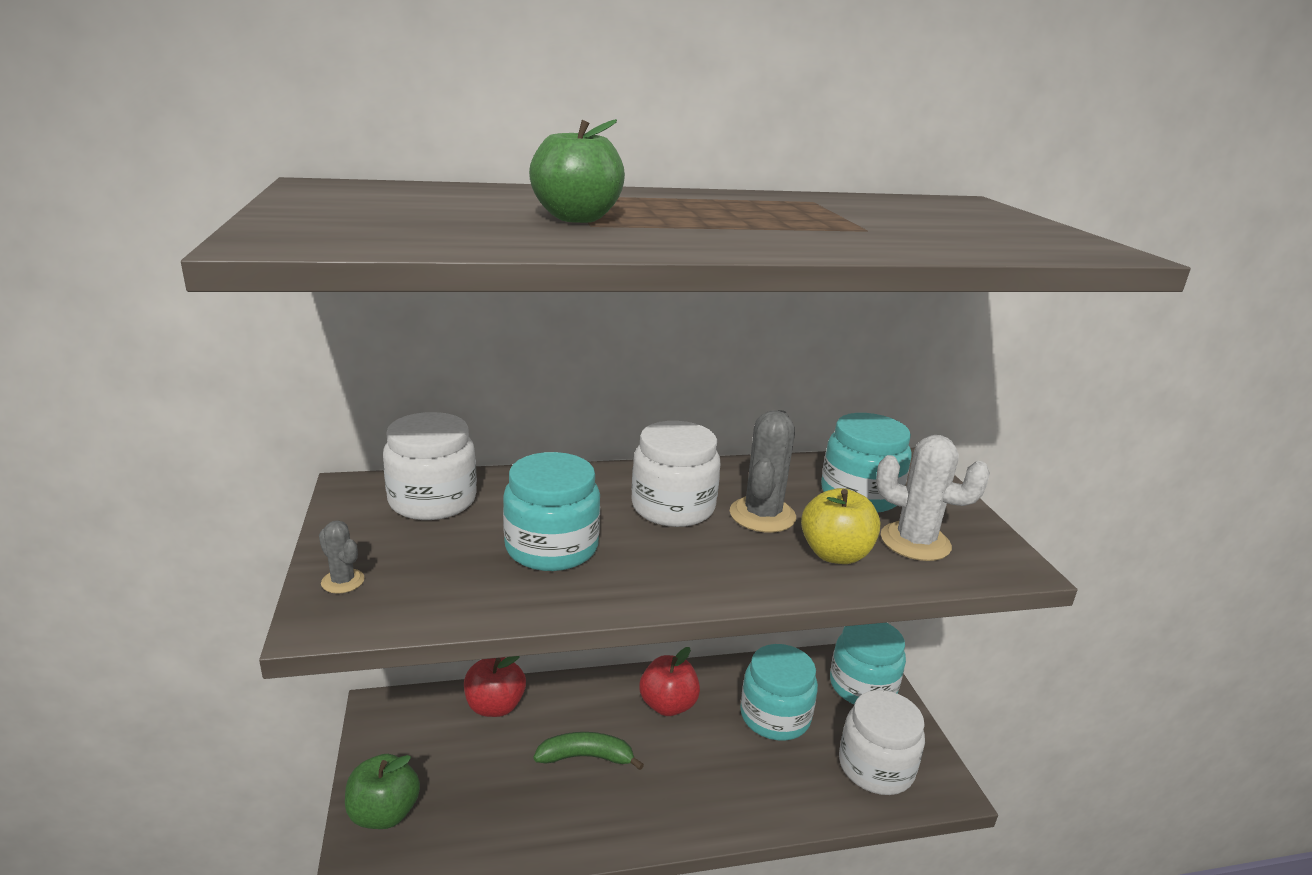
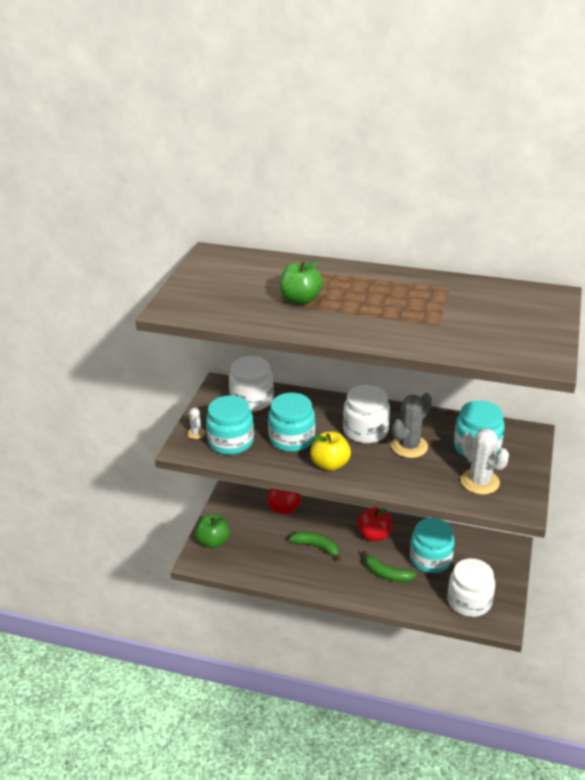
camera: 30 degrees right, 10 degrees up
(343, 581) = (196, 433): grey cactus -> white cactus
(727, 765) = (386, 573): none -> green banana
(835, 554) = (428, 477): yellow apple -> yellow apple (330, 464)
(862, 686) = (496, 559): turquoise jar -> turquoise jar (231, 441)

